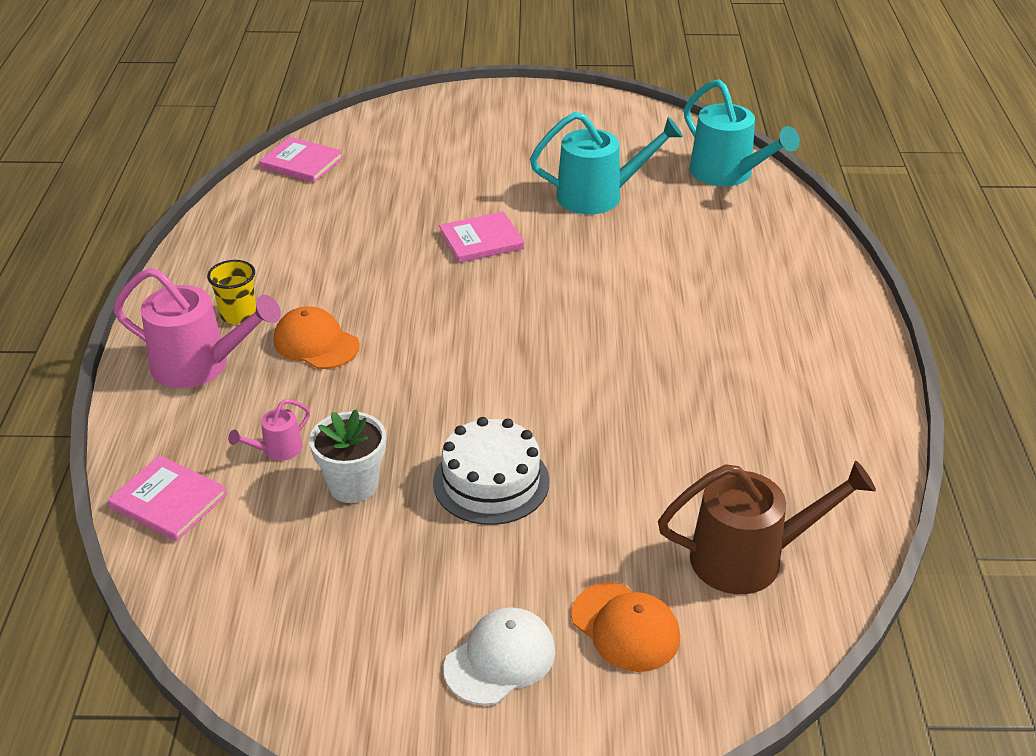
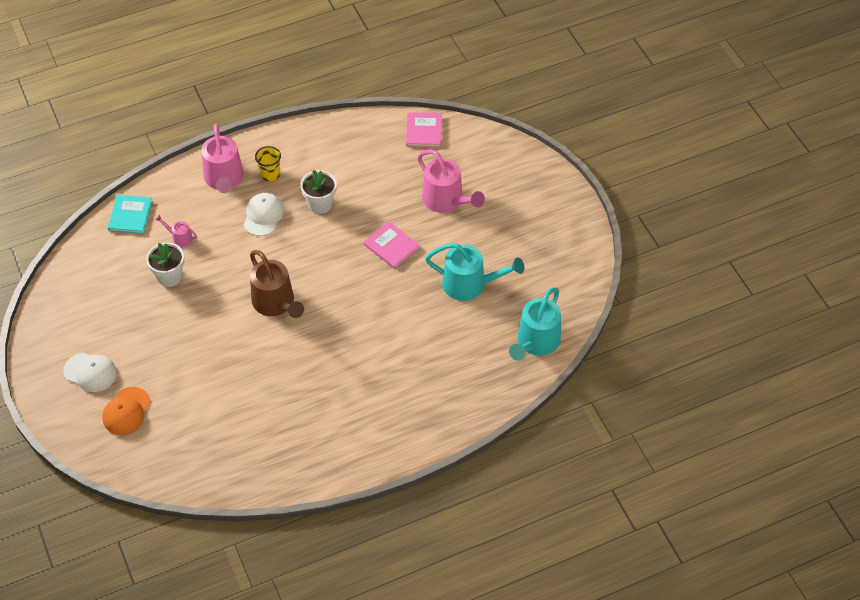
camera: 65 degrees right, 15 degrees up
(168, 501) = (130, 216): pink book -> turquoise book
(316, 343) = (263, 215): orange cap -> white cap
(346, 282) = (320, 204): none -> white flower pot
(440, 177) = (446, 201): none -> pink watering can
(491, 482) = (195, 328): white cake -> none
(599, 196) = (470, 285): turquoise watering can -> turquoise watering can turned 45 degrees counterclockwise
(750, 558) = (189, 447): brown watering can -> brown watering can (276, 304)

